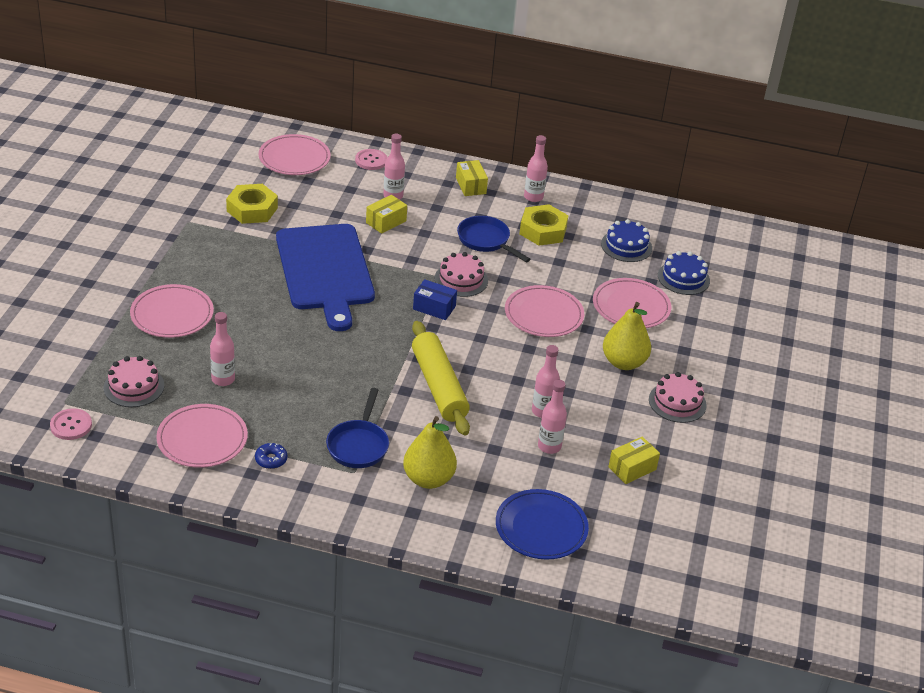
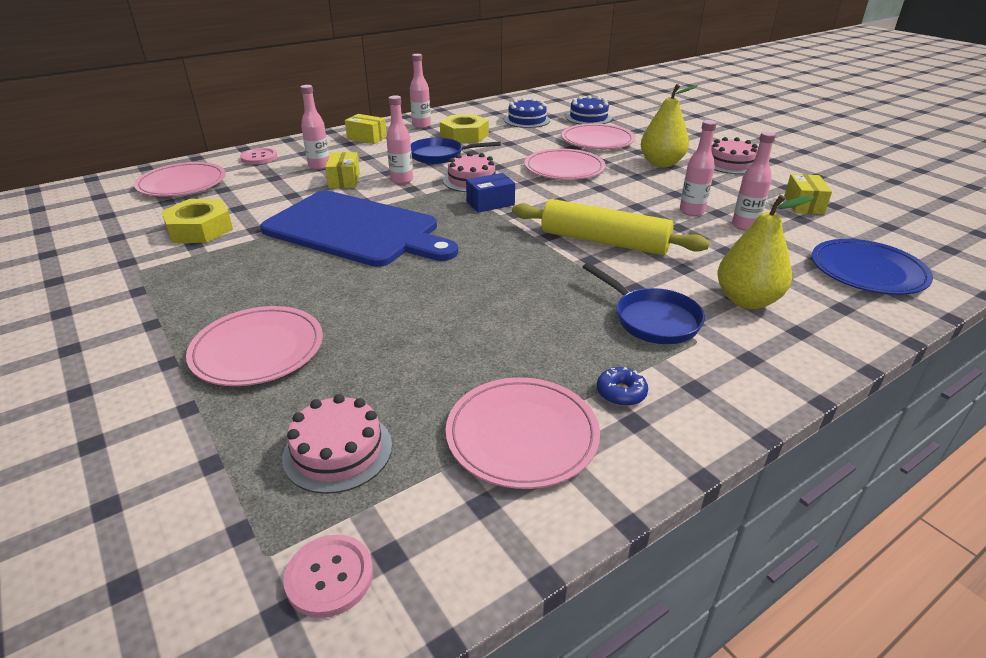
camera: 45 degrees left, 5 degrees down
(223, 379) = (428, 364): pink bottle -> pink bottle (402, 180)

